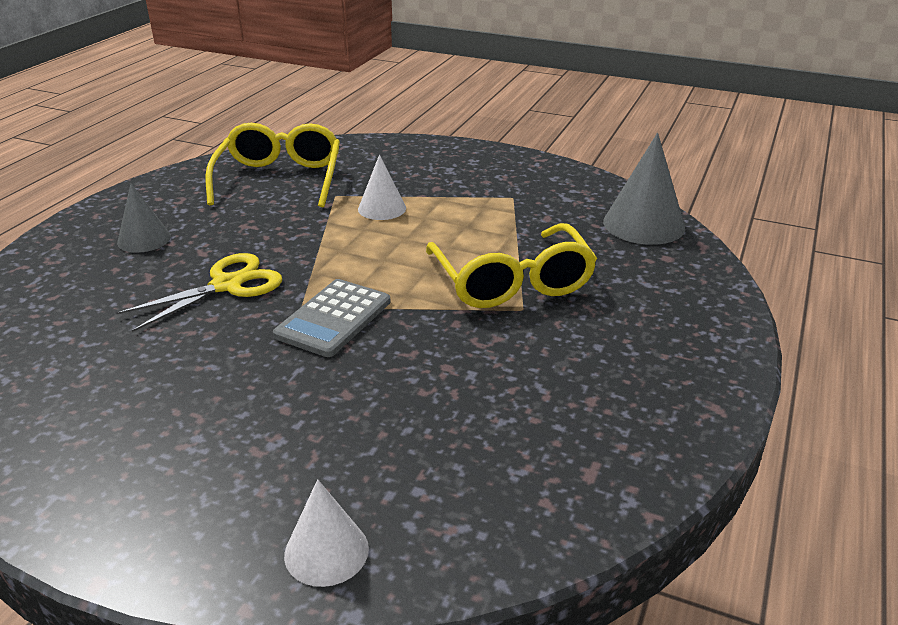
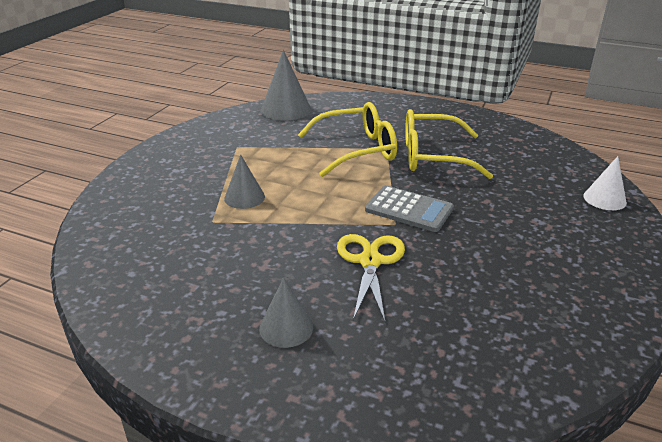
camera: 90 degrees left, 0 degrees up
(227, 285) = (370, 261): yellow scissors -> yellow scissors turned 45 degrees clockwise
(280, 178) = (165, 256): yellow glasses -> yellow glasses (432, 156)
(382, 208) = (244, 197): white cone -> grey cone

